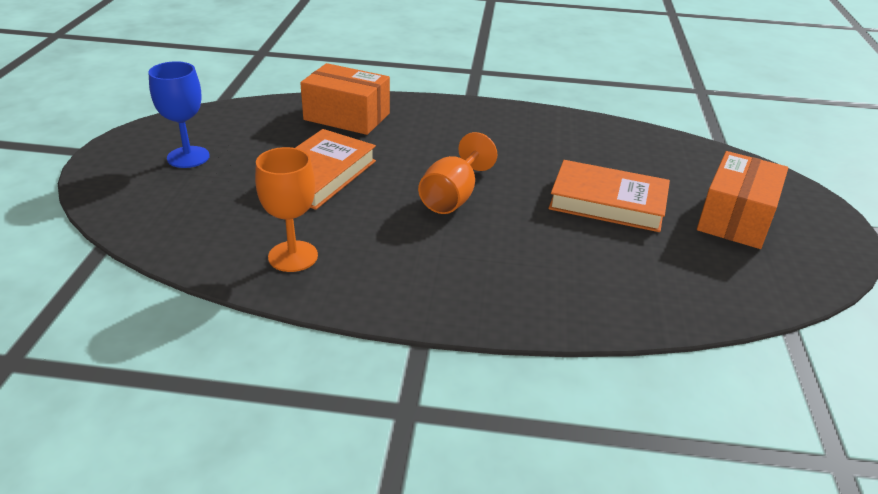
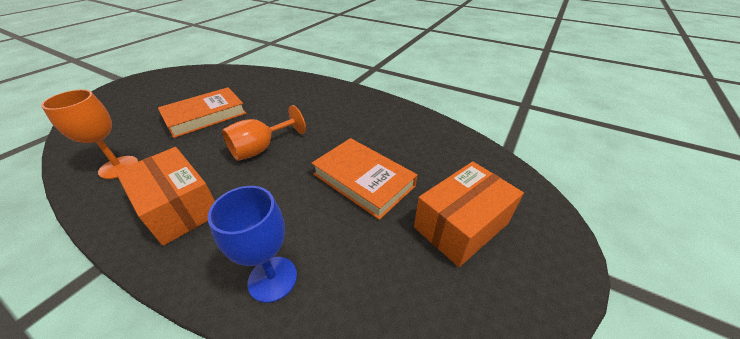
camera: 25 degrees right, 5 degrees up
(188, 157) = (157, 92): blue goblet -> blue goblet (272, 278)
(347, 116) = (265, 83): orange box -> orange box (179, 207)

